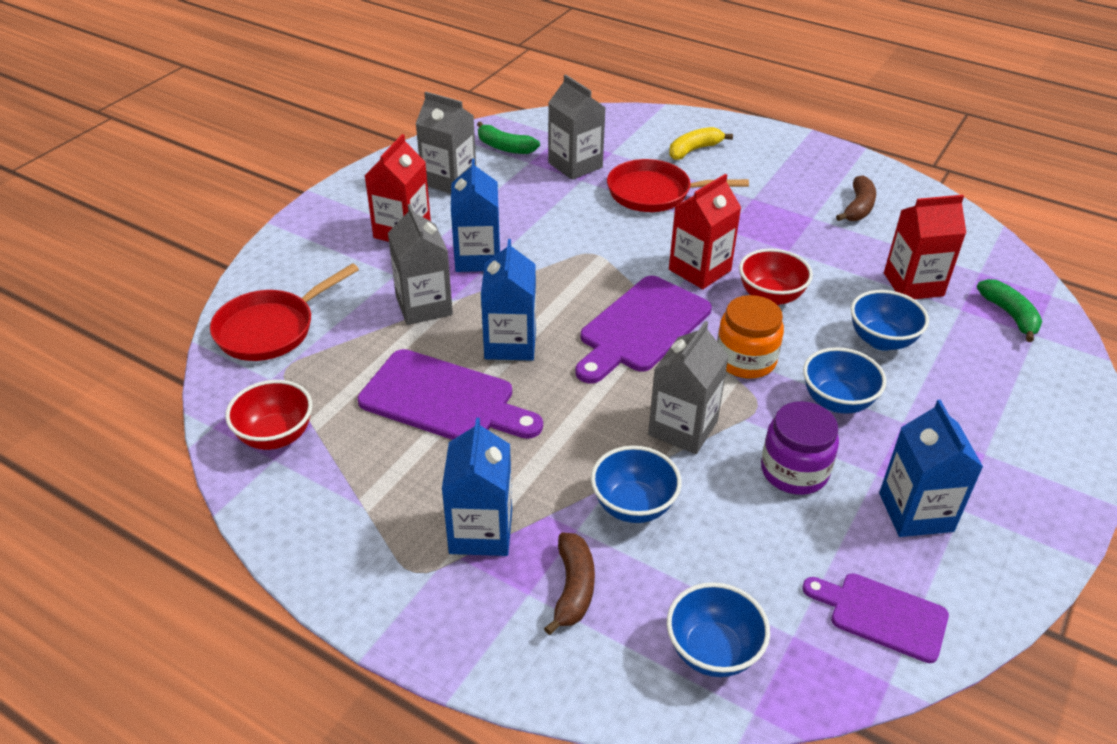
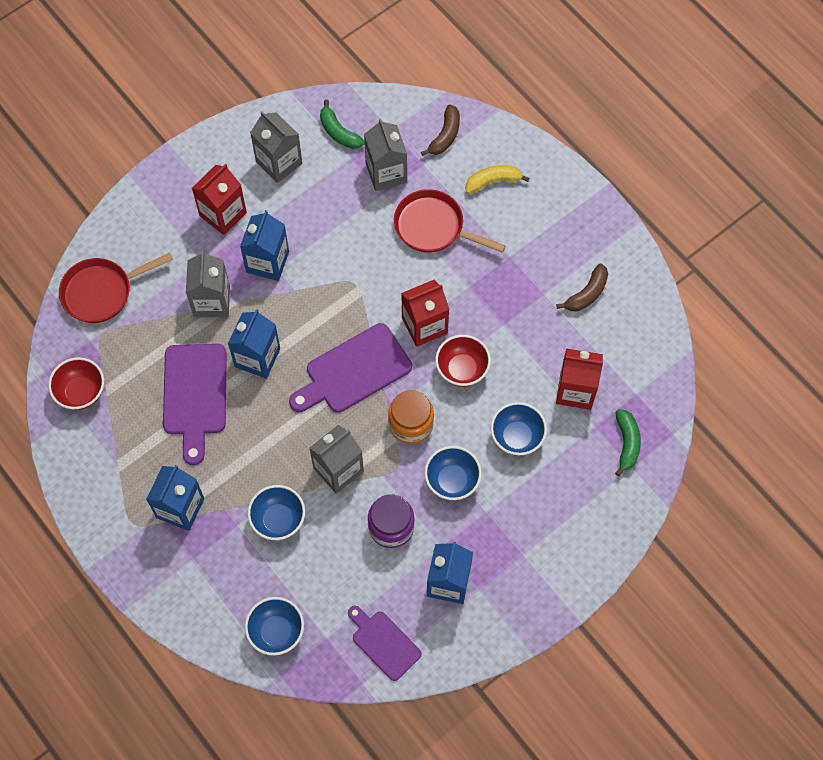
camera: 20 degrees right, 25 degrees up
(444, 400) = (195, 395): purple cutting board -> purple cutting board turned 45 degrees clockwise
(573, 588) = (217, 565): brown banana -> brown banana (445, 136)

